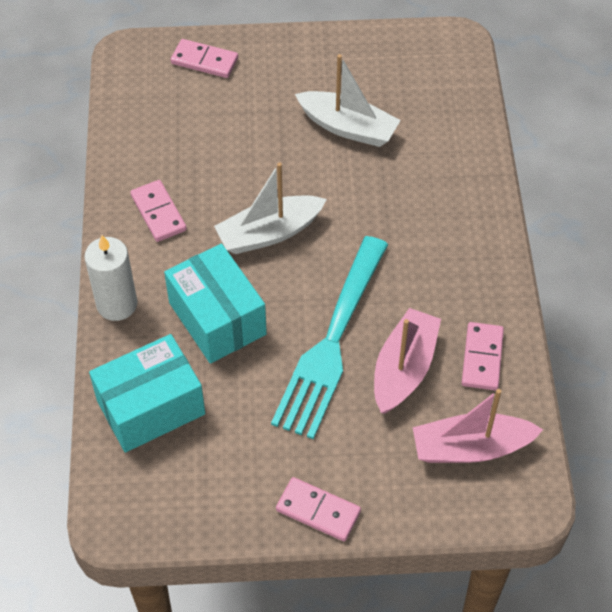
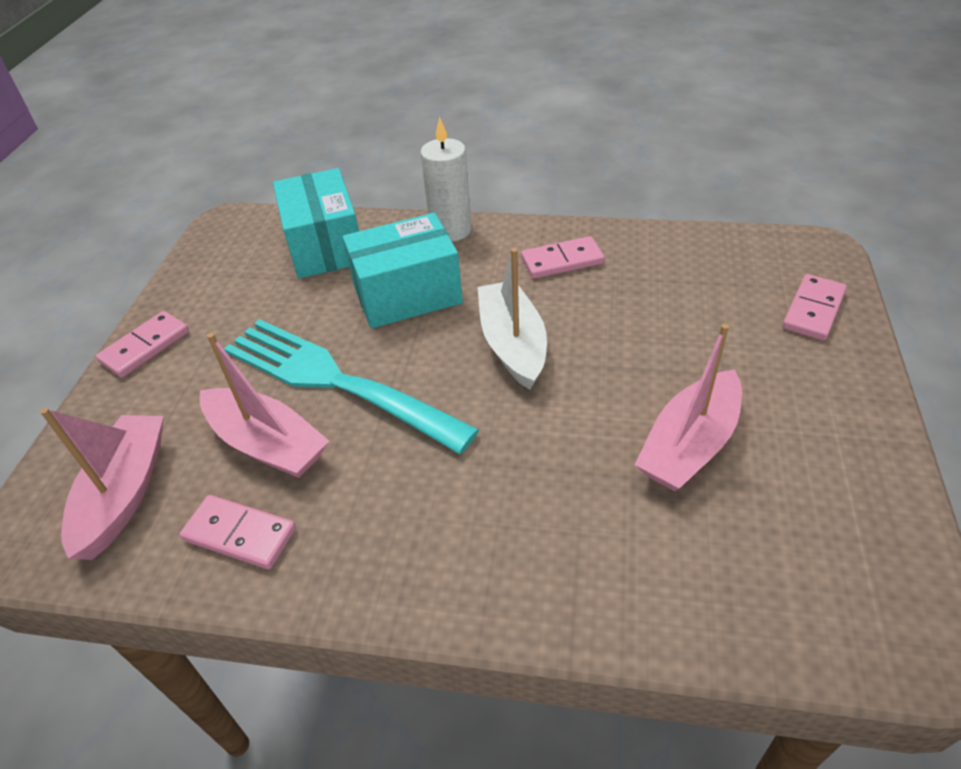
camera: 105 degrees right, 10 degrees down
(348, 127) = (689, 444): white boat -> pink boat

